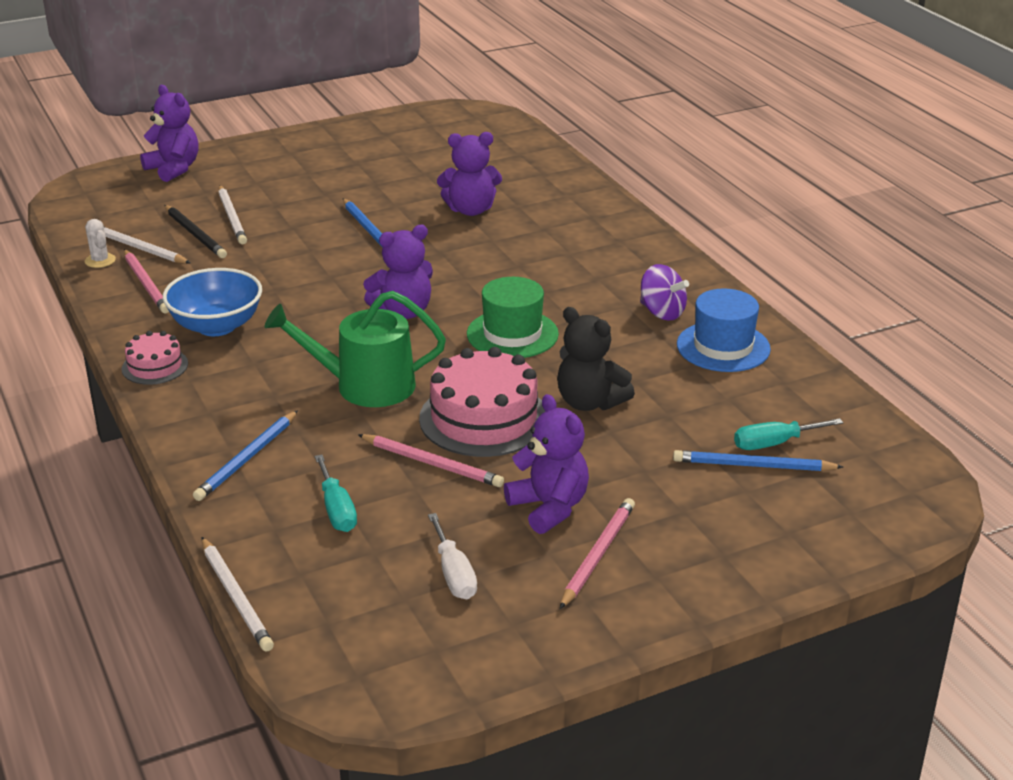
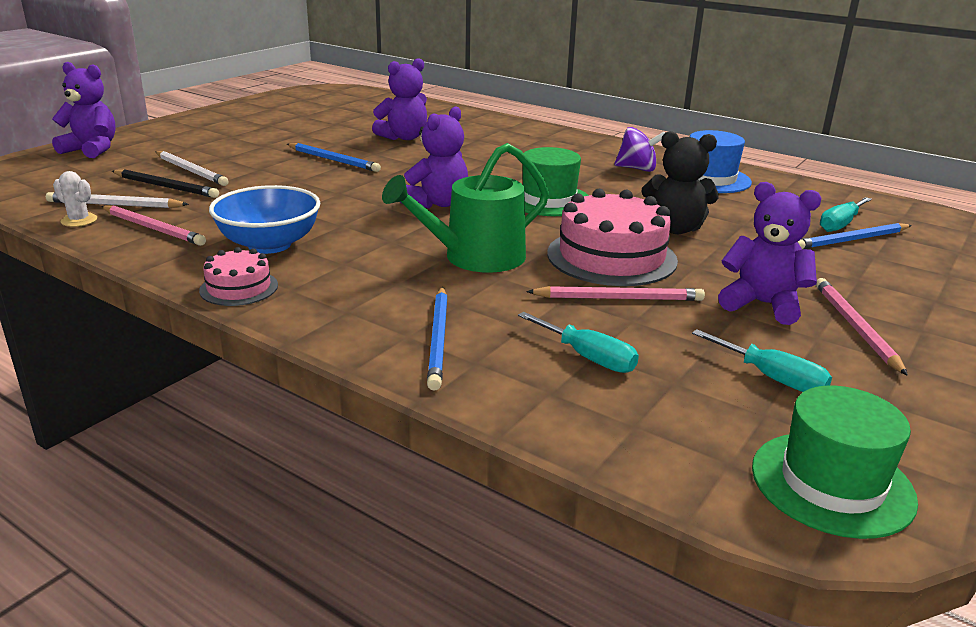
camera: 30 degrees left, 5 degrees down
(236, 597) = (601, 471): white pencil -> none
(377, 662) = (832, 483): none -> green hat
(454, 574) = (772, 378): white screwdriver -> turquoise screwdriver

